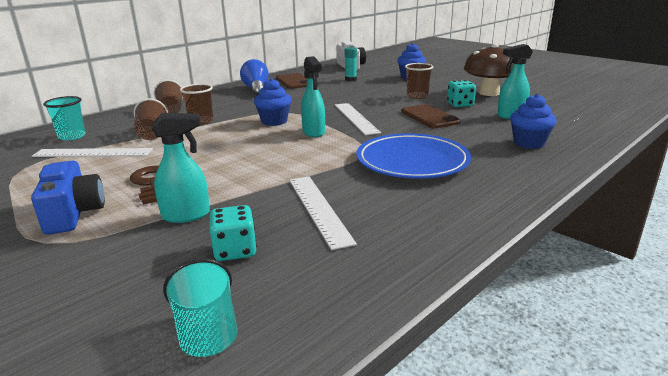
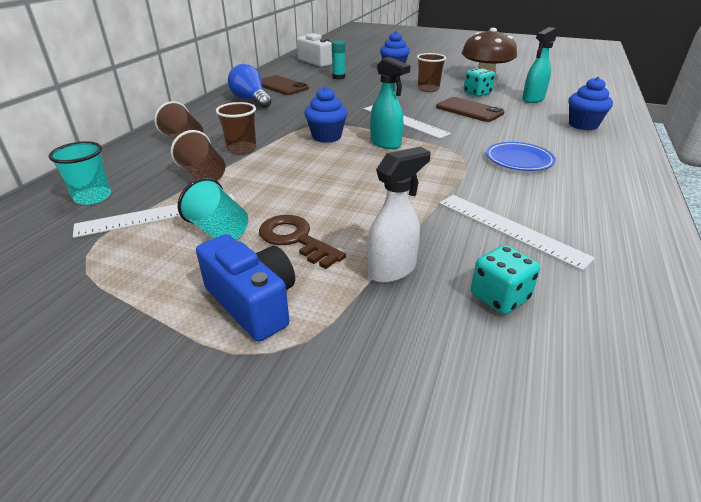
camera: 25 degrees left, 10 degrees up
(186, 215) = (392, 270): turquoise spray bottle -> white spray bottle
(207, 331) = (604, 397): turquoise cup -> turquoise cup (219, 231)
(412, 161) = (519, 160): blue plate -> blue plate, size x0.59

